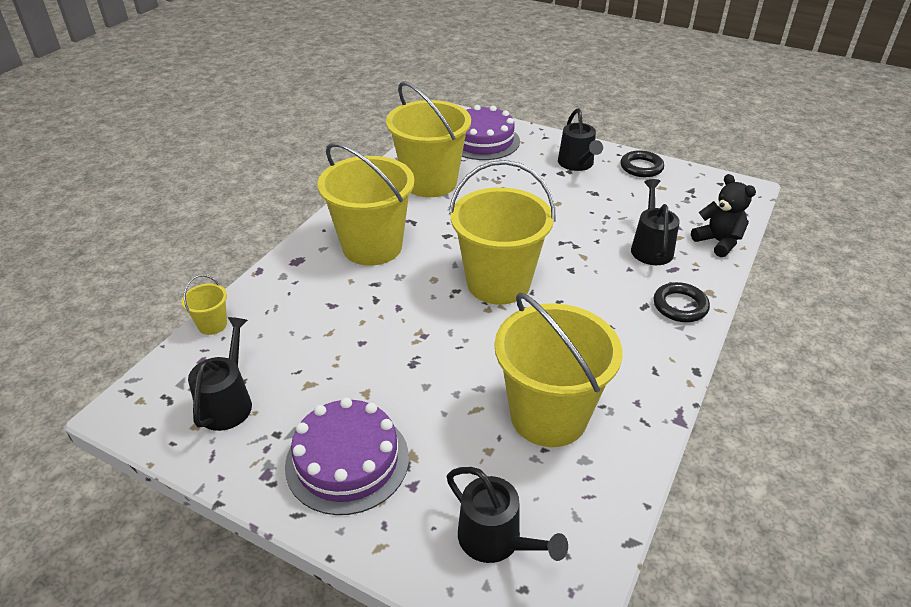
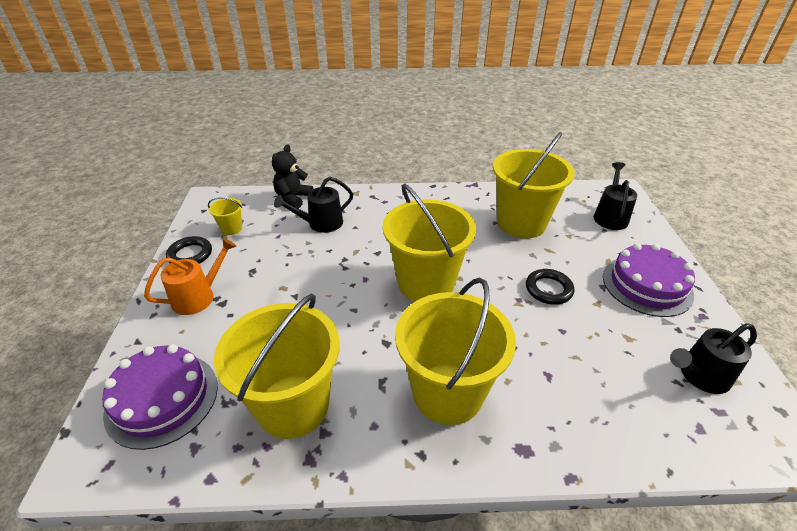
camera: 120 degrees left, 0 degrees up
(212, 325) = (667, 457): yellow bucket -> yellow bucket (231, 228)
(577, 164) = (198, 297): black watering can -> orange watering can
(680, 306) = (379, 200): black ring -> black ring (548, 289)

